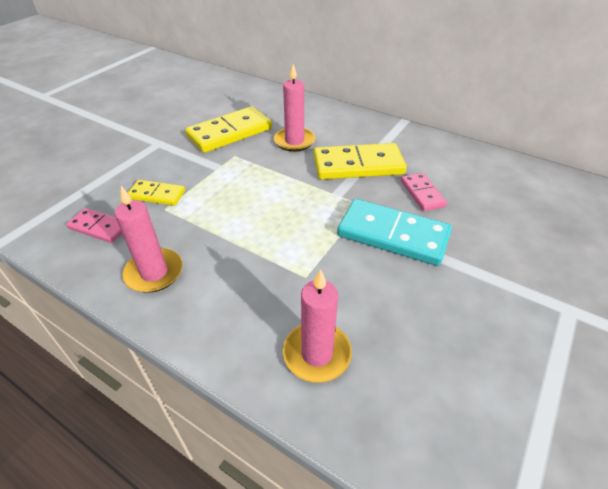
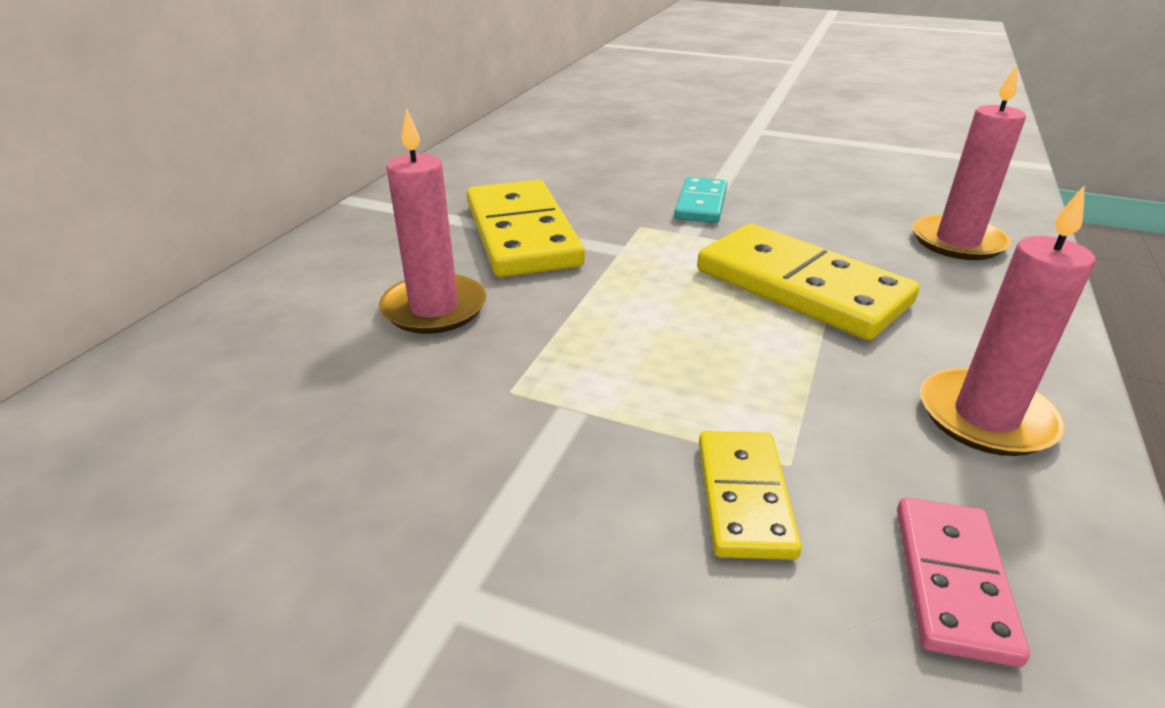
camera: 100 degrees left, 10 degrees down
(229, 132) = (383, 423): yellow domino -> yellow domino (800, 287)
(393, 235) = (701, 204): turquoise domino -> turquoise domino, size x0.55
(422, 193) = (590, 186): pink domino -> none

